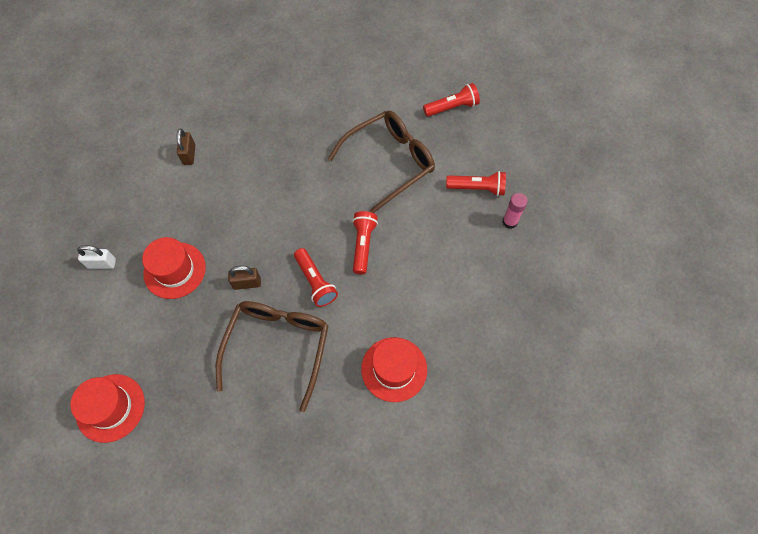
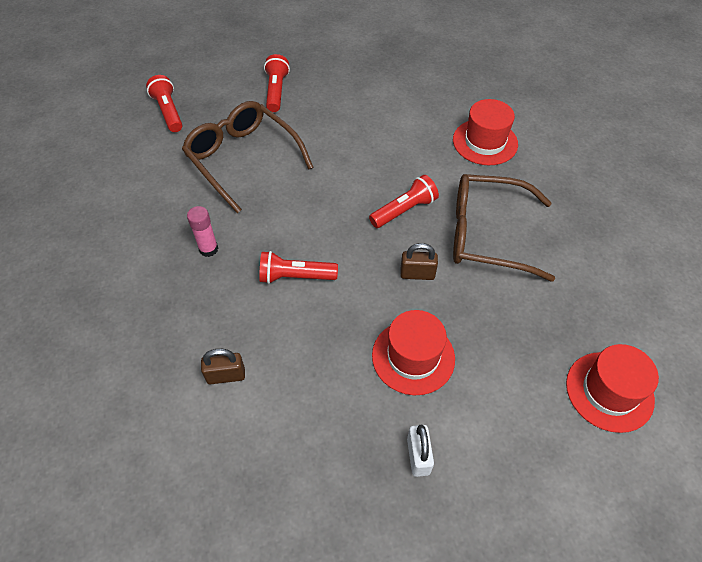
camera: 95 degrees left, 10 degrees down
(247, 283) = (417, 274): brown padlock -> brown padlock turned 75 degrees counterclockwise
(363, 245) = (353, 174): red flashlight -> red flashlight (295, 277)
(509, 222) = (314, 70): pink glue stick -> pink glue stick (208, 249)

